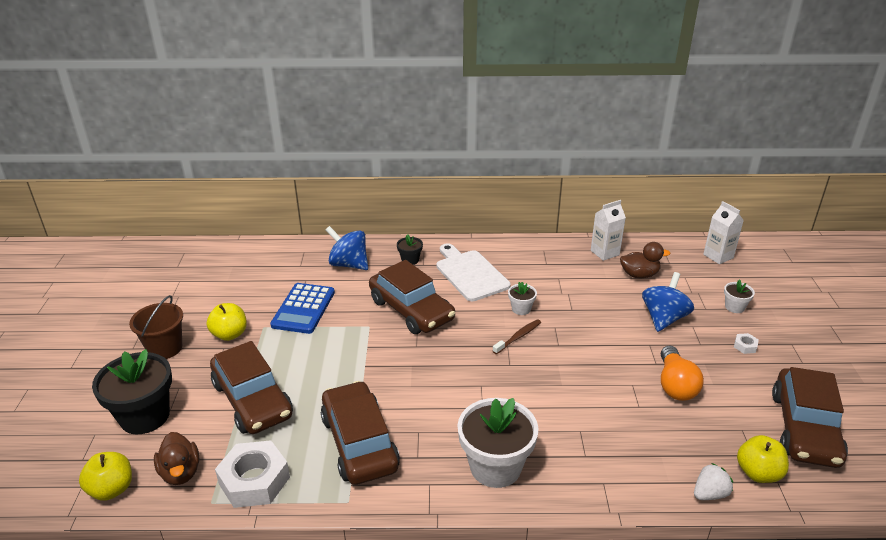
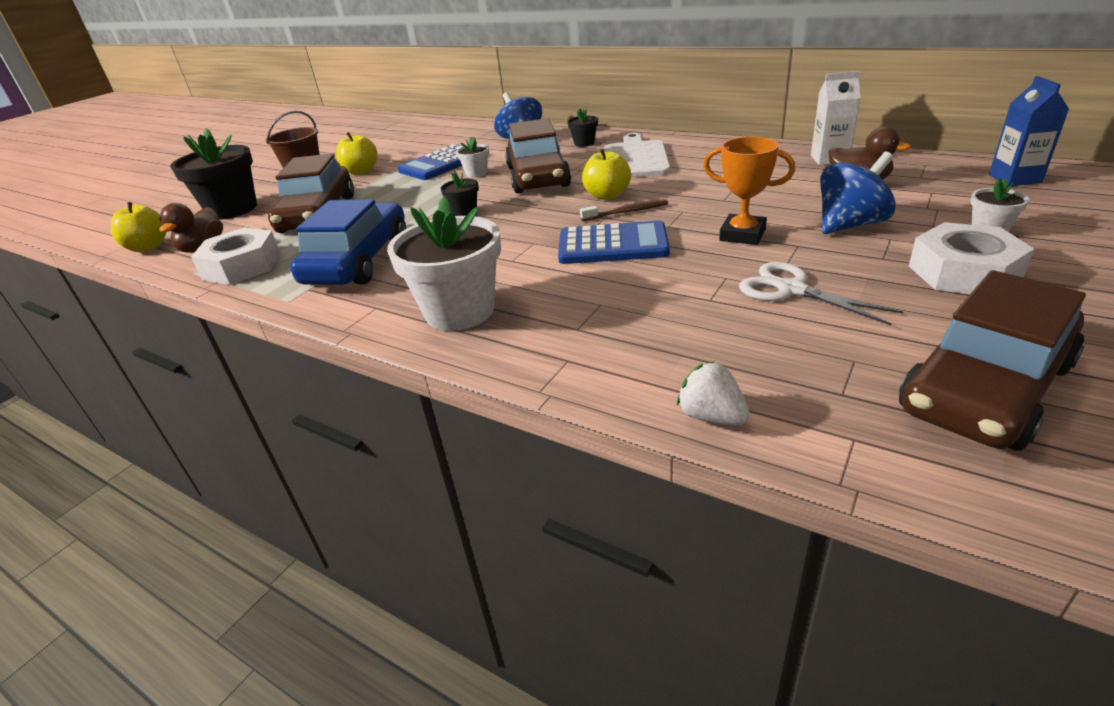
camera: 35 degrees right, 0 degrees up
(359, 443) = (358, 261): brown car -> blue car
(391, 365) = (464, 212): none -> black flower pot
(521, 309) = (659, 191): white flower pot -> white flower pot (476, 173)
(539, 373) = (613, 245): none -> blue calculator
(611, 342) = (742, 235): none -> orange trophy
(675, 385) = (792, 290): orange light bulb -> white scissors
(709, 494) = (711, 416): white strawberry -> white strawberry turned 135 degrees counterclockwise
(718, 256) = (1014, 179): white carton -> blue carton
(745, 346) = (963, 272): white nut -> white nut, size x2.40
(758, 473) = (827, 417): yellow apple -> yellow apple (607, 195)

